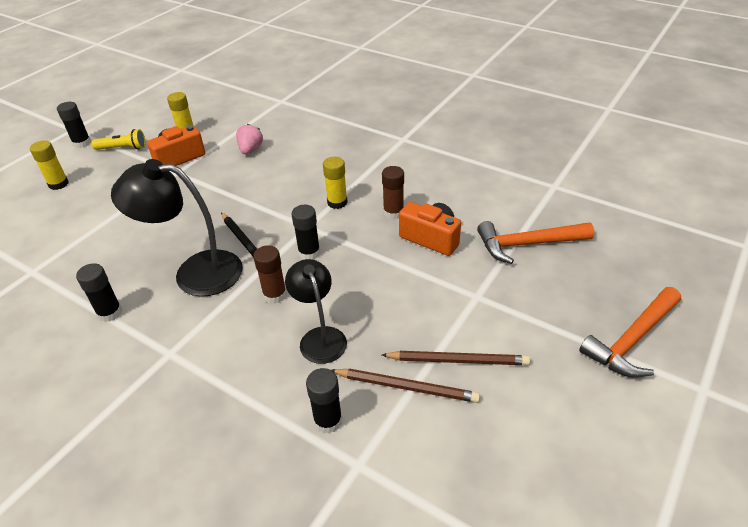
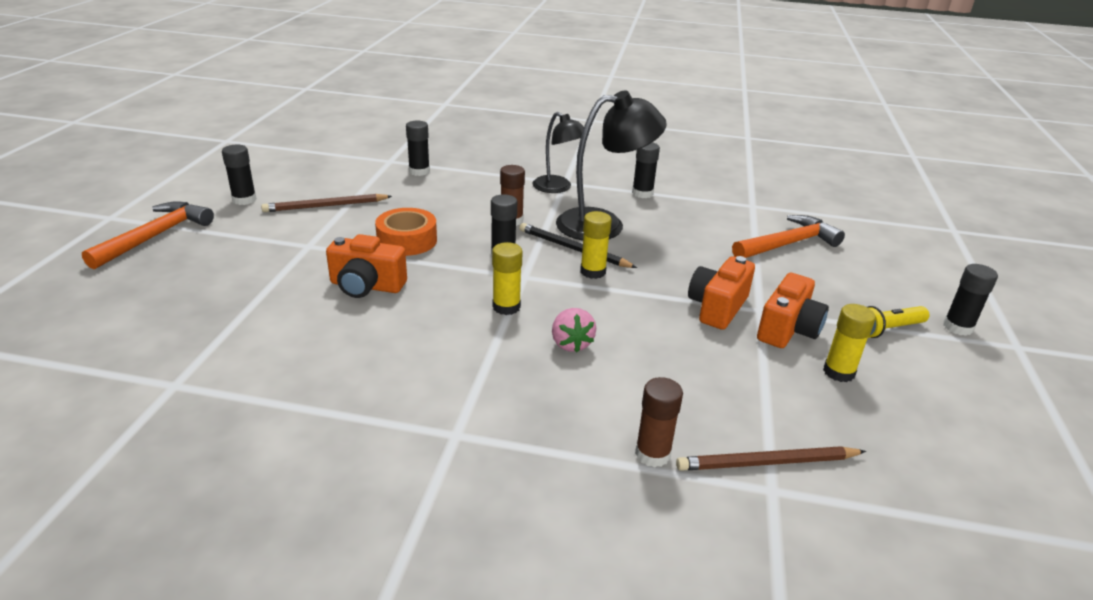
camera: 155 degrees right, 10 degrees down
(58, 184) = (876, 272): yellow glue stick -> yellow glue stick (593, 272)
(201, 178) = (717, 307): none -> orange camera
(250, 150) = (701, 361): pink strawberry -> pink strawberry (571, 344)
(320, 337) = (450, 203): black lamp -> black lamp (557, 188)
(385, 285) = (407, 240): none -> orange tape
(393, 212) = (424, 307): brown glue stick -> brown glue stick (652, 454)
(406, 387) = (366, 190): brown pencil -> brown pencil (767, 463)
(527, 244) = (241, 297): orange hammer -> orange hammer (788, 244)
(554, 395) = (244, 200): none -> black glue stick

